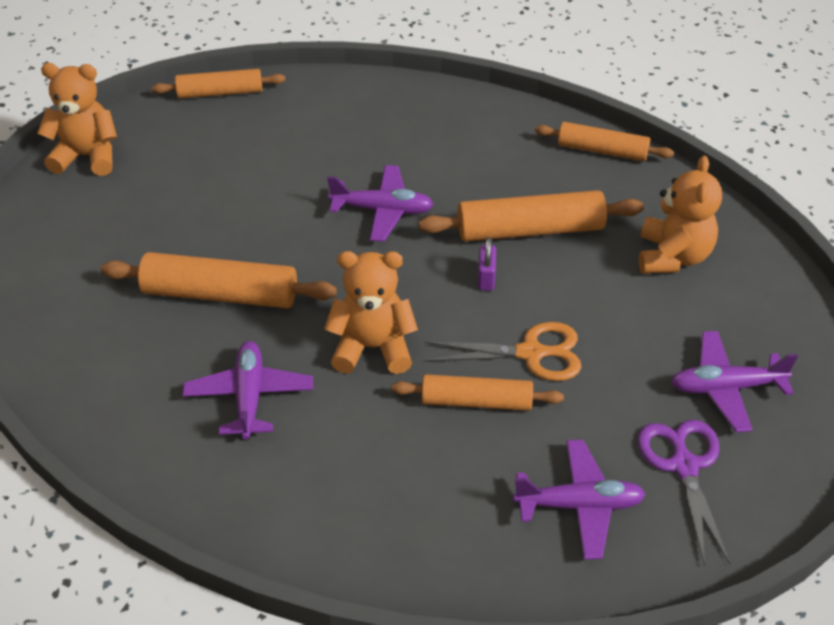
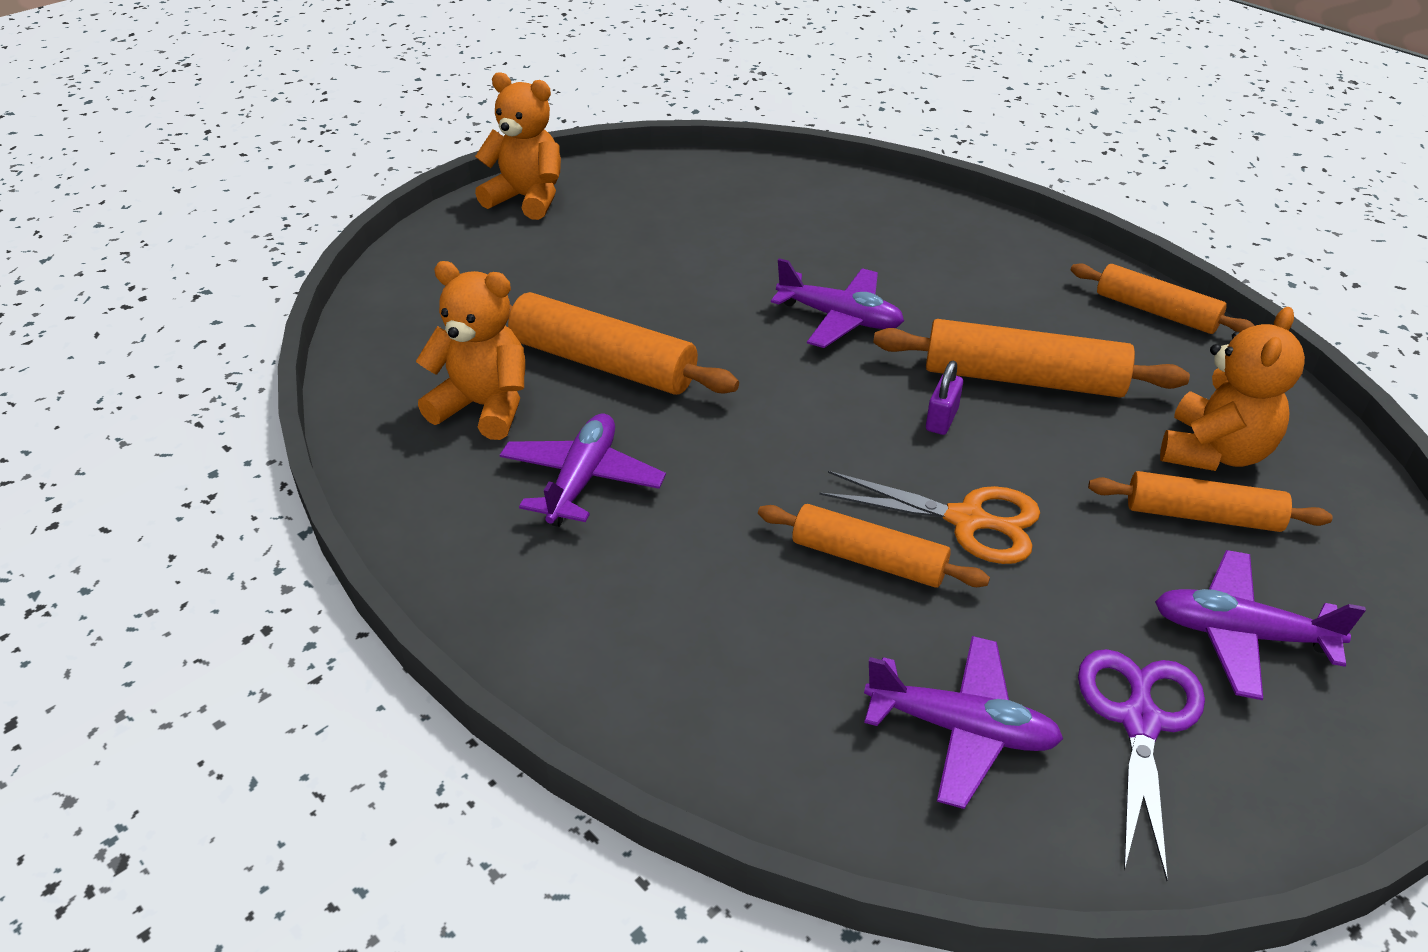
camera: 20 degrees right, 5 degrees down
(220, 93) = (703, 167): orange rolling pin -> orange rolling pin (1202, 516)
(372, 348) = (759, 463): orange teddy bear -> orange teddy bear (484, 407)

